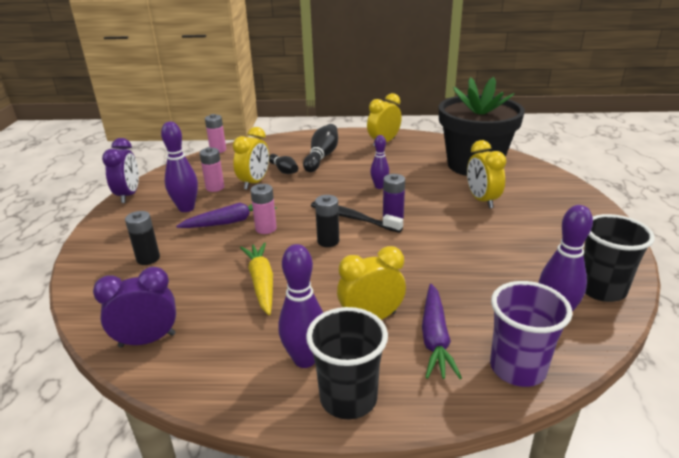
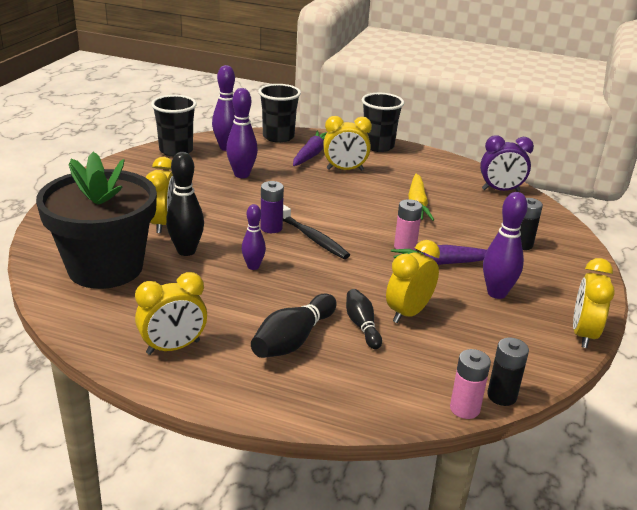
camera: 165 degrees left, 0 degrees up
(129, 195) = (583, 334): purple clock -> yellow clock
(215, 187) = (463, 318): pink battery -> none
(305, 359) = (396, 162): purple bowling pin -> purple bowling pin (242, 174)
(328, 241) = (348, 222): black battery -> black battery (501, 396)
(437, 186) = (186, 251): none -> black bowling pin
(517, 368) = (278, 137): purple cup -> black cup

